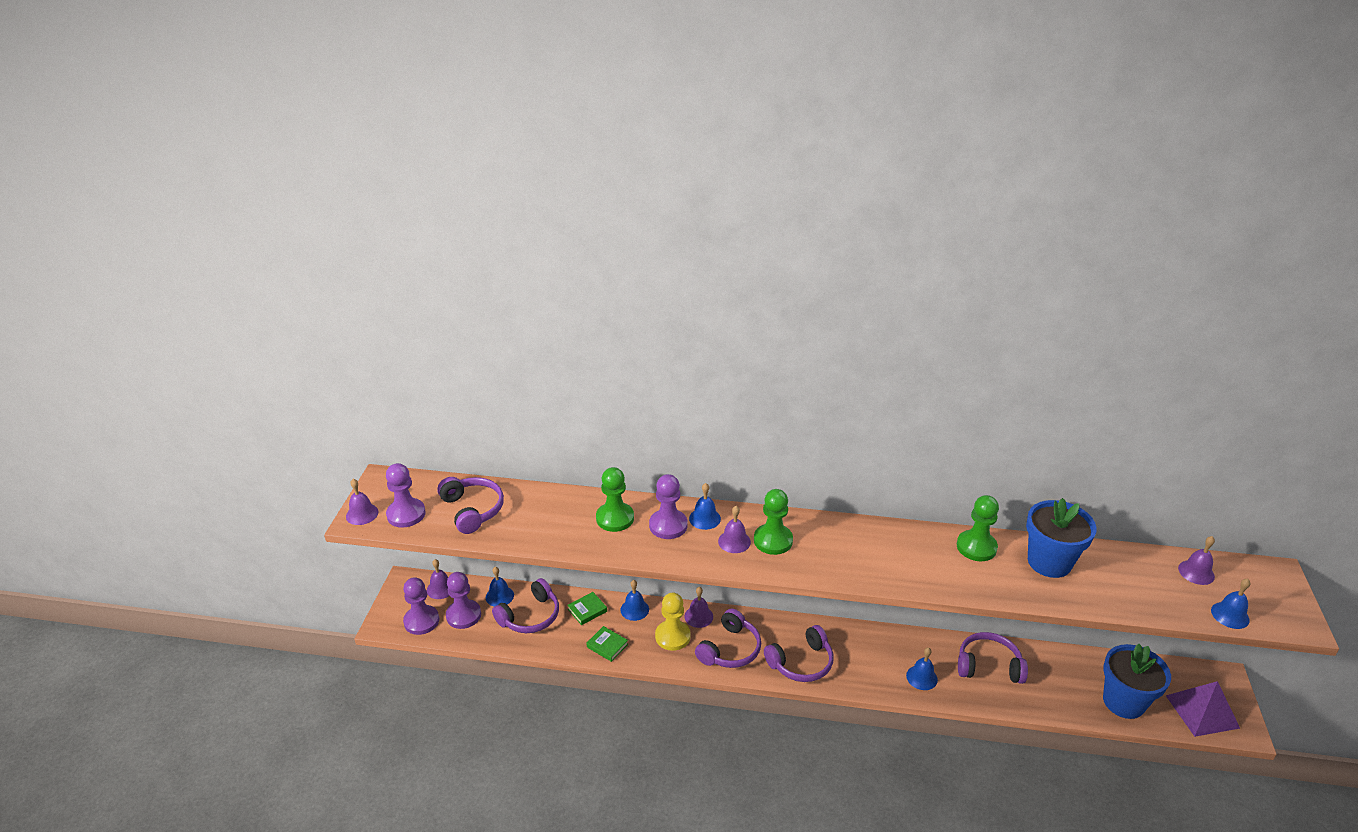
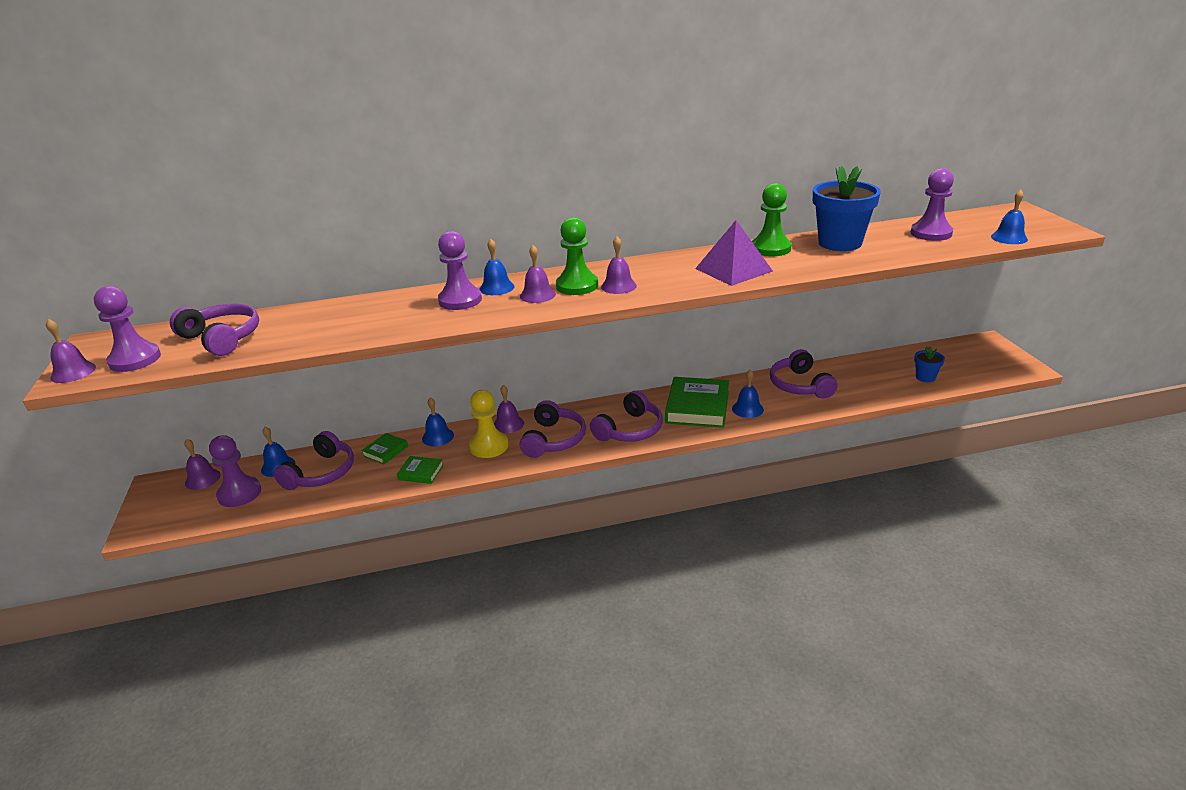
camera: 20 degrees left, 5 degrees down
(421, 621) = (187, 512): purple pawn -> purple pawn (931, 233)
(615, 518) = (398, 308): green pawn -> none
(876, 657) = (697, 407): none -> green book
(988, 666) = (800, 385): purple headphones -> purple headphones turned 90 degrees counterclockwise
(1123, 702) = (925, 377): blue flower pot -> blue flower pot, size x0.48
(1196, 572) = (960, 222): purple bell -> purple bell (618, 286)
(1202, 711) = (988, 366): purple pyramid -> purple pyramid (733, 270)

